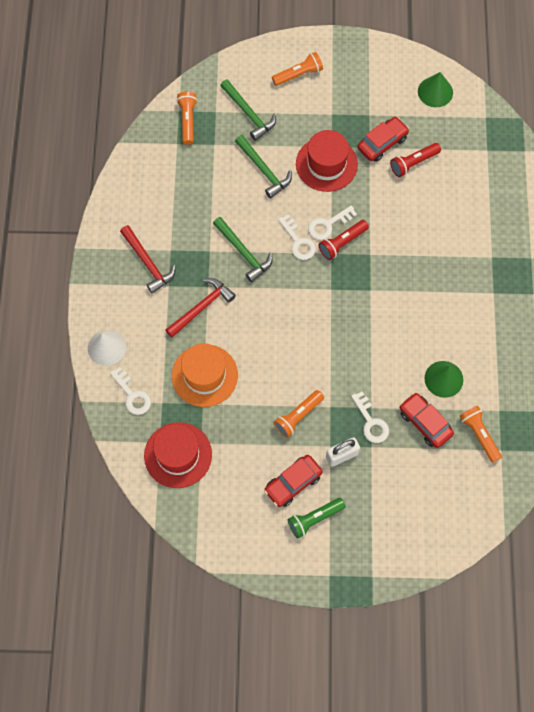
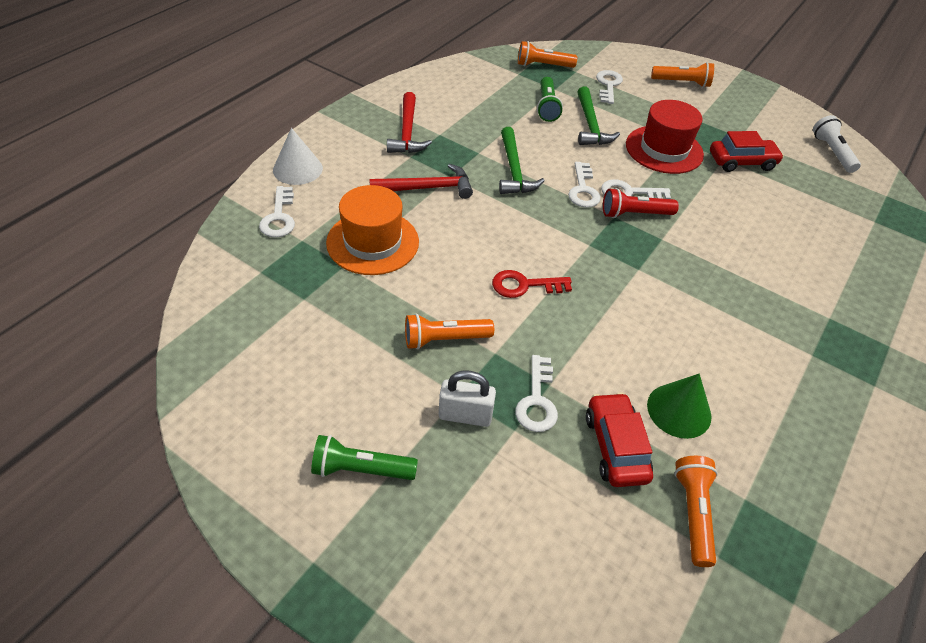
camera: 30 degrees right, 20 degrees down
(178, 455) = (266, 295): red hat -> none
(188, 121) = (543, 65): orange flashlight -> orange flashlight turned 120 degrees counterclockwise
(222, 170) = (547, 107): none -> green flashlight
(249, 114) = (608, 85): green hammer -> white key
(293, 483) = (372, 407): red car -> none
(314, 348) = (524, 285): none -> red key
(413, 163) = (770, 191): red flashlight -> none
(435, 92) = (832, 152): green cone -> white flashlight

